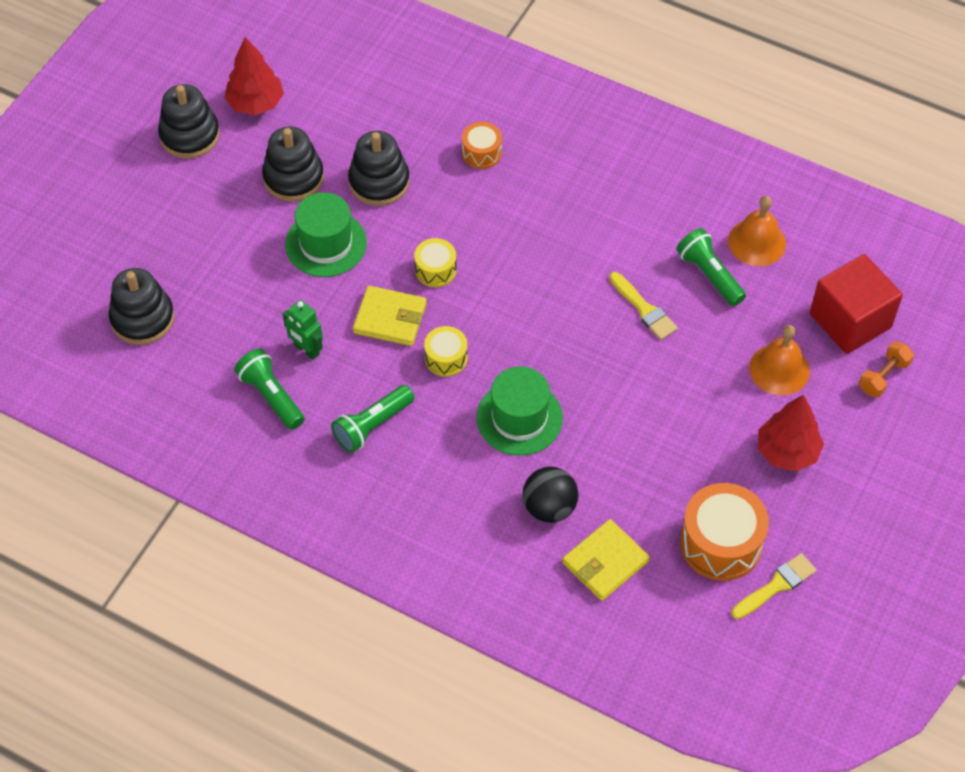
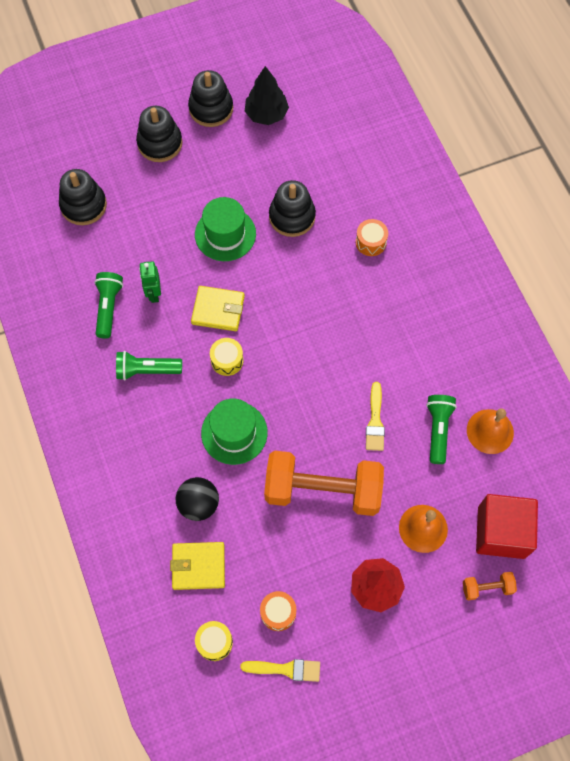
camera: 40 degrees right, 10 degrees up
(255, 103) = (266, 114): red tree -> black tree
(293, 177) = (245, 178): black stacking toy -> black stacking toy (160, 143)
(390, 318) = (218, 310): yellow wallet -> yellow wallet turned 45 degrees counterclockwise
(435, 270) = (273, 299): yellow drum -> yellow drum (214, 642)
(655, 405) = (323, 490): none -> orange dumbbell
(721, 543) = (278, 612): orange drum -> orange drum, size x0.55

